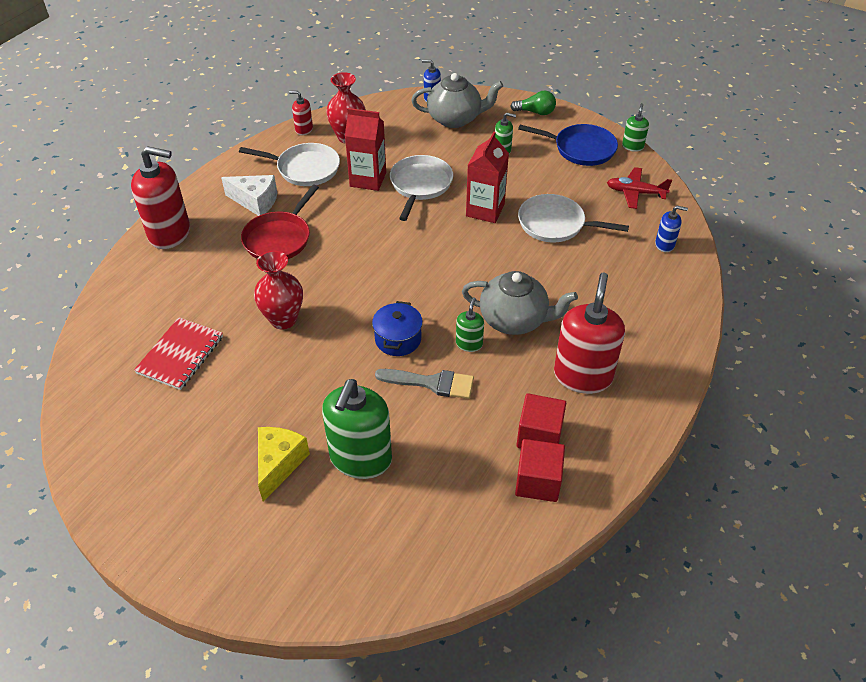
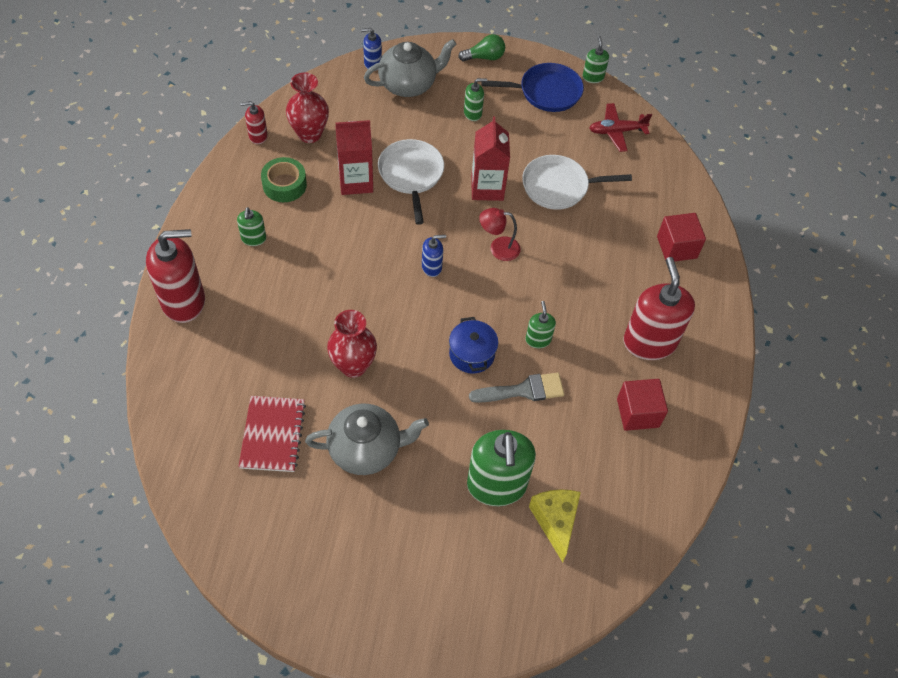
camera: 25 degrees left, 10 degrees up
(255, 202) = (253, 239): white cheese -> green soap dispenser
(279, 239) = (301, 276): red pan -> none
(279, 464) = (427, 515): yellow cheese -> yellow cheese (555, 521)
(305, 169) = (284, 185): white pan -> green tape
(470, 259) = (498, 248): none -> red lamp
(514, 320) = (567, 302): grey teapot -> grey teapot (366, 449)
(538, 481) = (655, 456): red cube -> red cube (676, 247)
(664, 244) = (664, 183): blue soap dispenser -> blue soap dispenser (432, 267)

